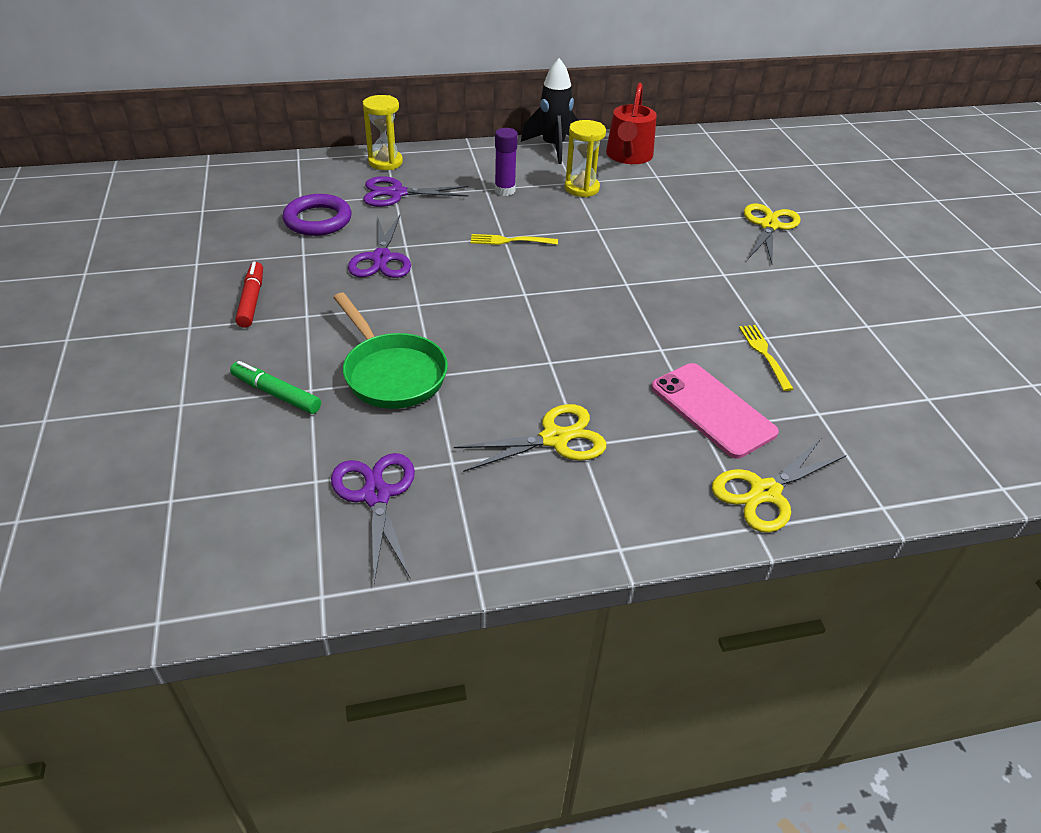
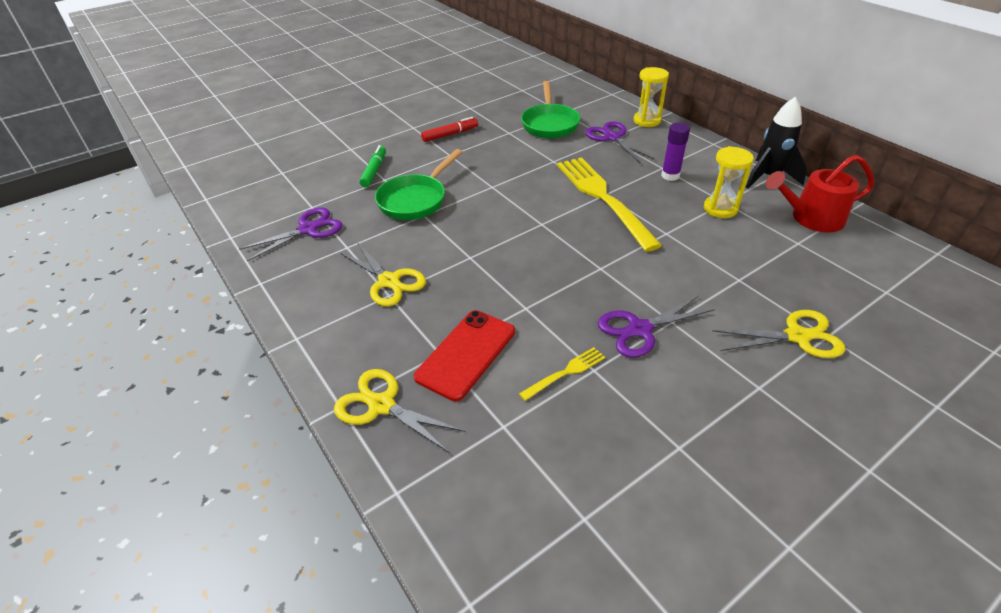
camera: 70 degrees right, 0 degrees up
(318, 220) = (550, 124): purple ring -> green pan
(381, 258) = (530, 158): purple scissors -> purple scissors (639, 329)
(510, 241) = (603, 198): yellow fork -> yellow fork, size x2.31
(712, 410) = (466, 354): pink phone -> red phone

